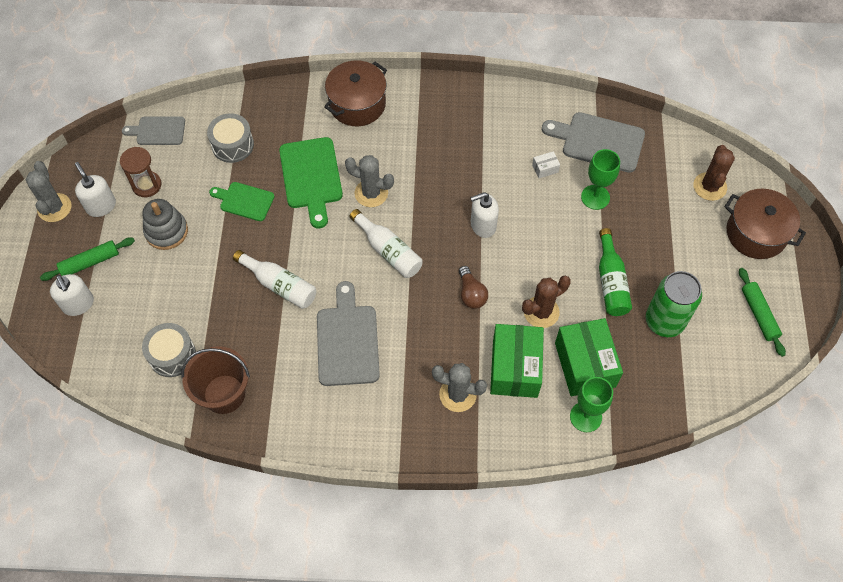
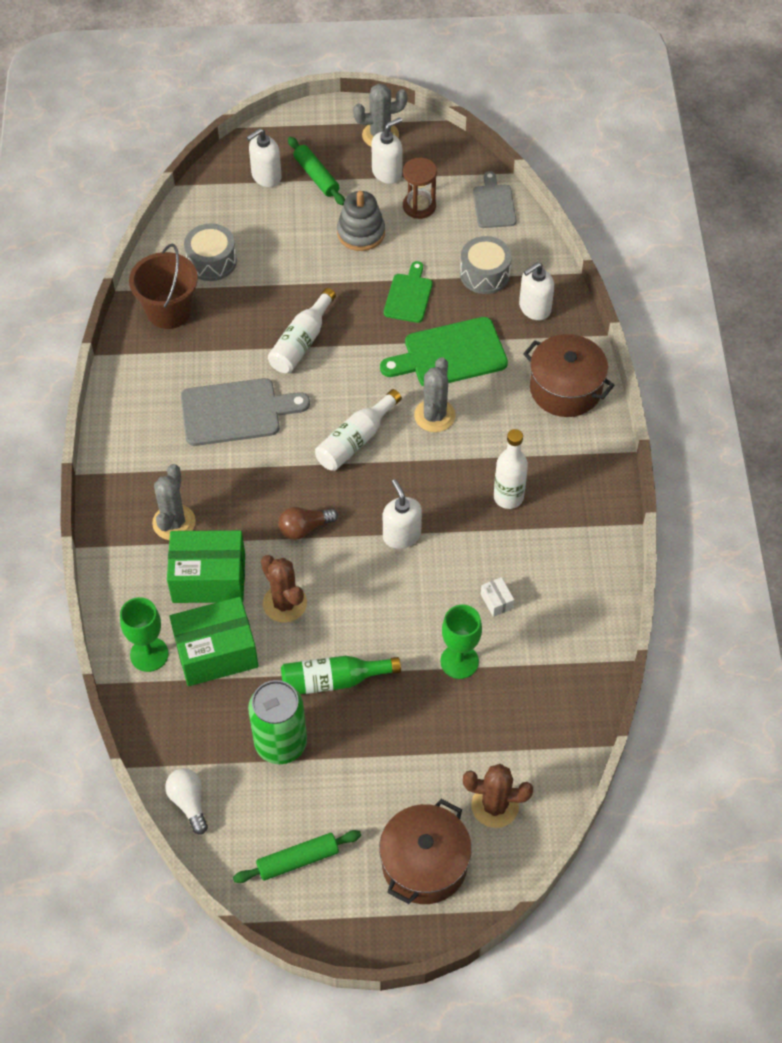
camera: 85 degrees right, 5 degrees down
(275, 115) = (534, 308): none -> white soap dispenser
(454, 152) = (508, 497): none -> white bottle
(598, 141) = (550, 664): grey cutting board -> none
(717, 389) = (189, 802): none -> white light bulb

